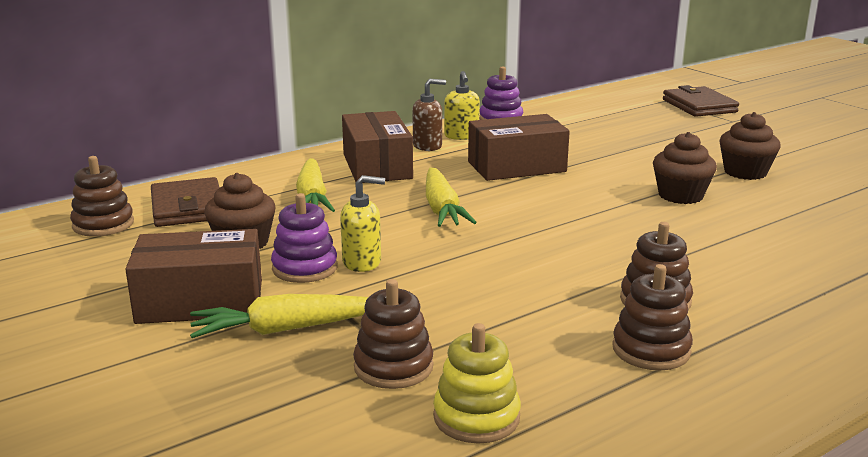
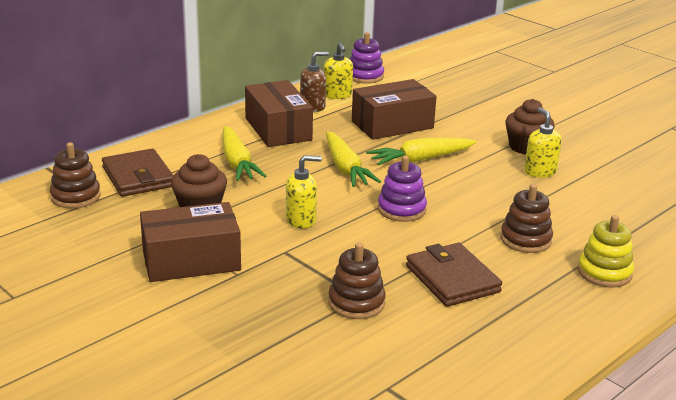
camera: 10 degrees left, 5 degrees up
(285, 329) = (266, 279): yellow carrot -> yellow carrot (420, 159)
(305, 268) = (259, 227): purple stacking toy -> purple stacking toy (401, 209)
(476, 417) = (426, 335): yellow stacking toy -> yellow stacking toy (604, 273)
(651, 350) = (530, 278): brown stacking toy -> none
(692, 222) = (540, 171): none -> yellow soap dispenser
(699, 106) = (525, 56): brown wallet -> brown wallet (452, 279)
(745, 172) = (571, 123): brown cupcake -> none

